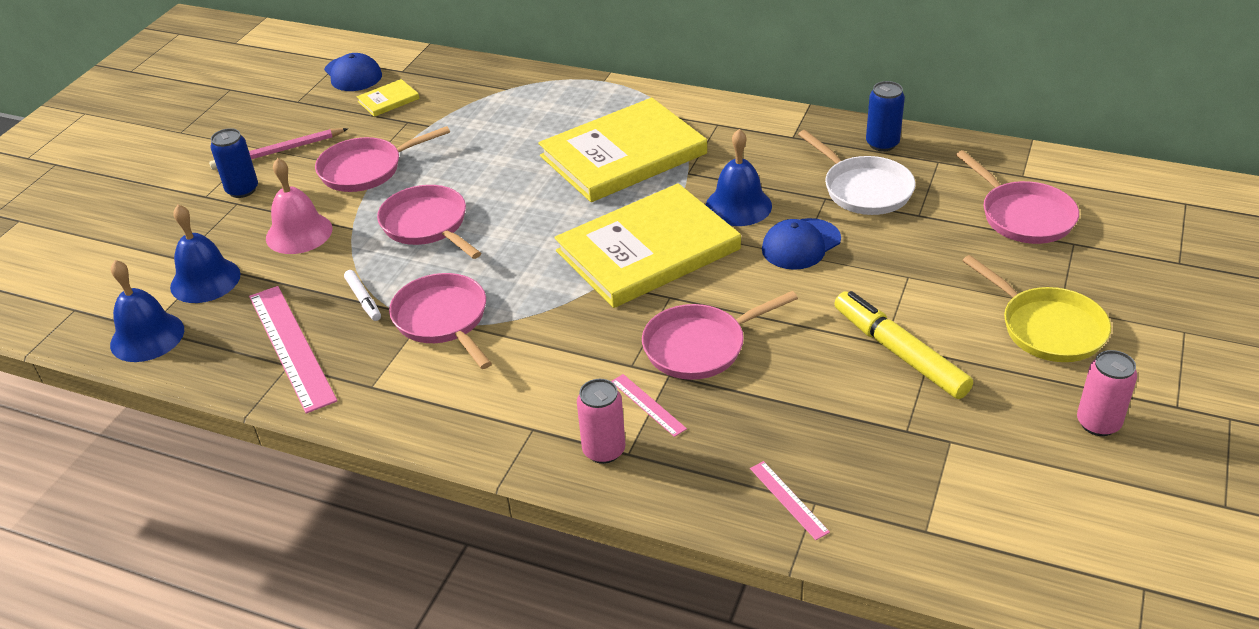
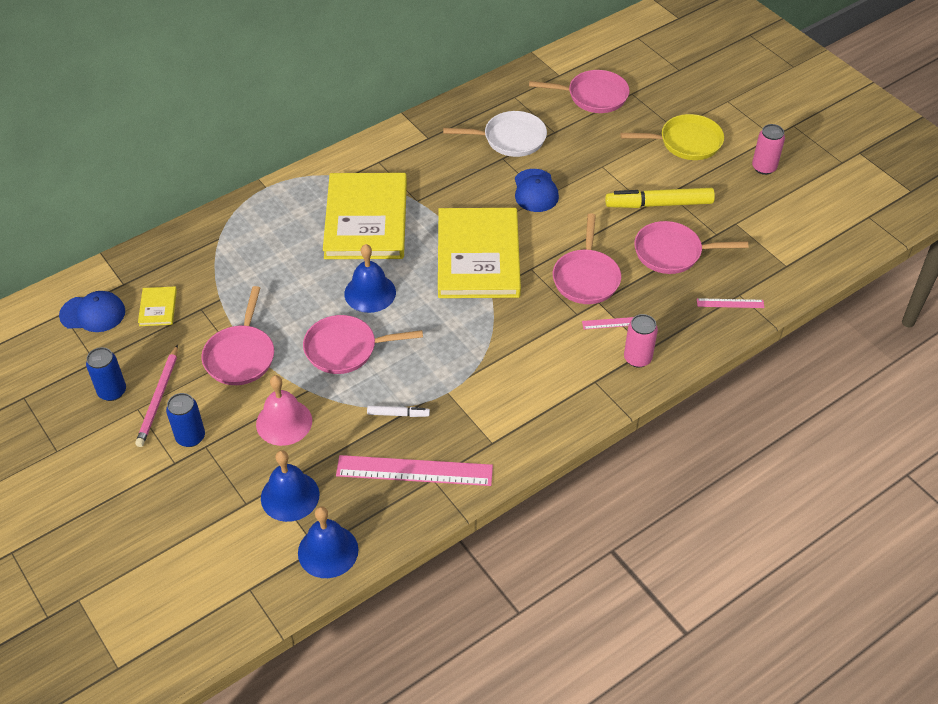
camera: 60 degrees left, 10 degrees up
(443, 320) = (458, 381): pink pan -> pink pan (672, 252)
(738, 205) = (473, 196): blue bell -> blue bell (370, 293)
(882, 144) = (475, 107): blue can -> blue can (112, 391)

